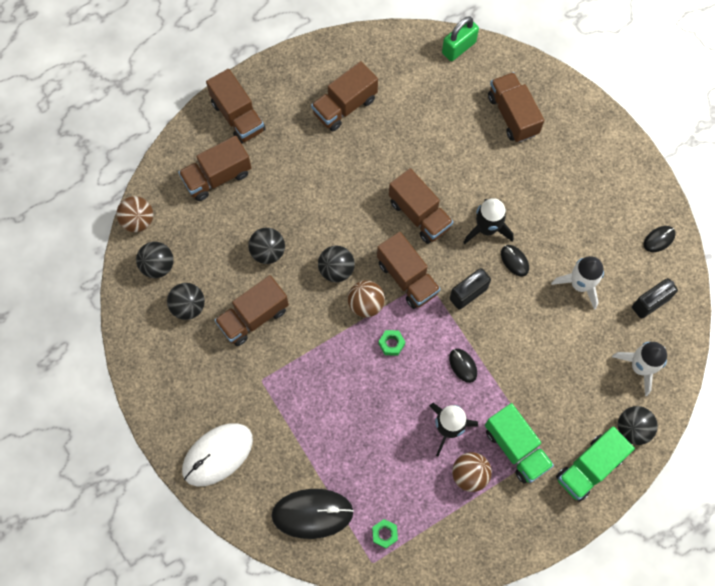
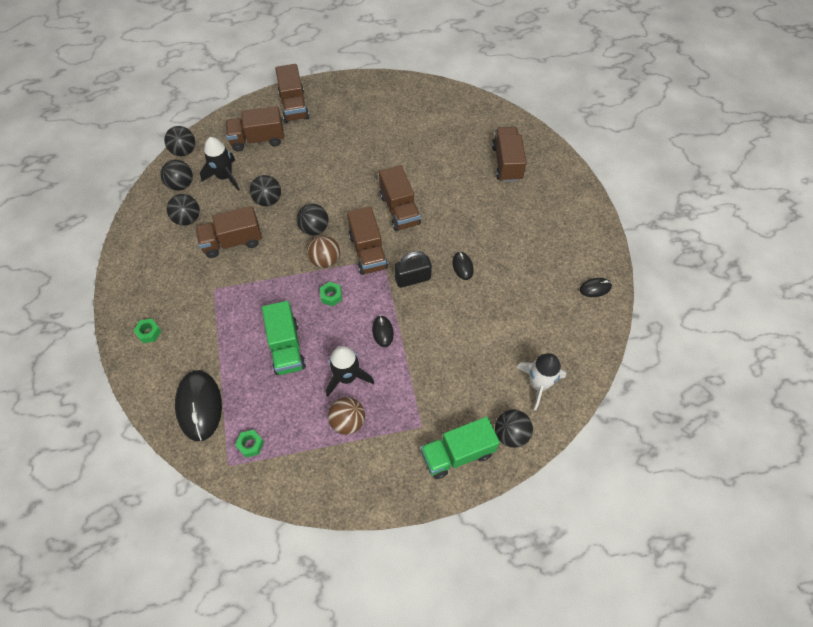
camera: 20 degrees right, 10 degrees down
(138, 221) = (184, 151): brown ball -> black ball
(217, 455) = (149, 333): white mouse -> green nut
(312, 513) = (199, 406): black mouse -> black mouse turned 60 degrees clockwise
(344, 106) = (377, 121): brown truck -> none
(458, 47) = (483, 107): green padlock -> none
(486, 229) = (450, 236): black rocket -> black rocket (225, 177)
(516, 448) = (398, 413): green truck -> green truck (286, 347)
(580, 284) = (511, 301): white rocket -> none
(650, 303) = (568, 335): black padlock -> none

